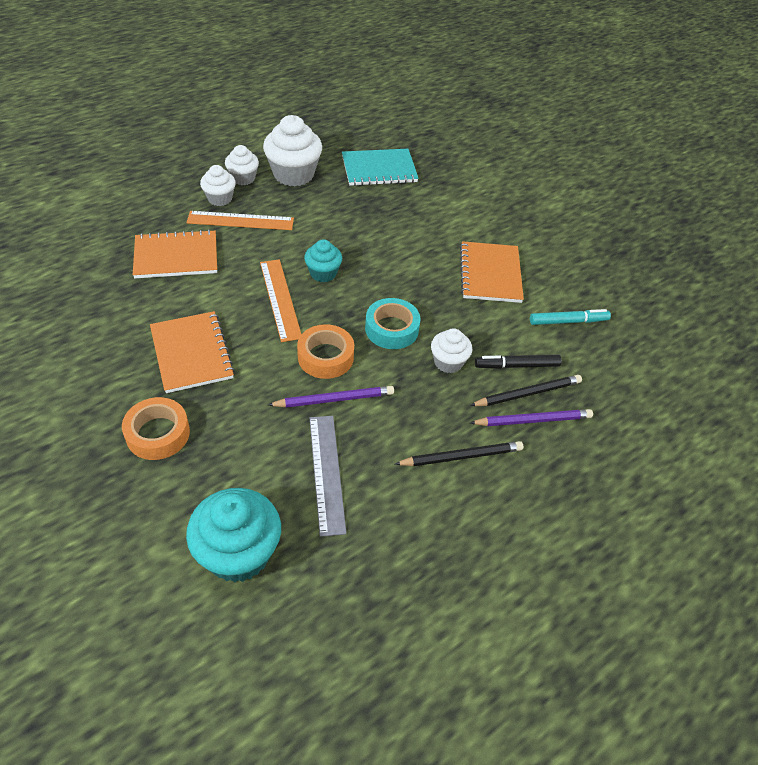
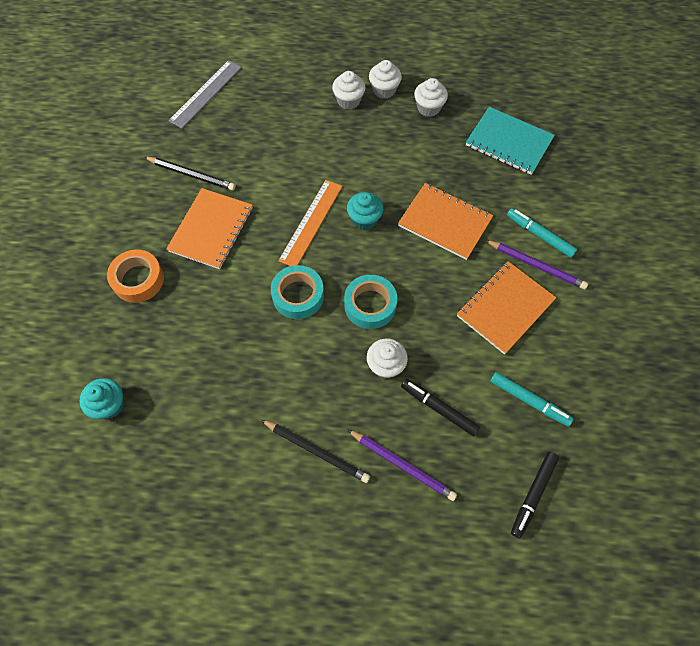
camera: 45 degrees right, 15 degrees up
(176, 256) = (271, 138): orange notebook -> orange notebook (445, 222)
(238, 553) = (109, 405): turquoise cupcake -> turquoise cupcake, size x0.57
(240, 221) = (345, 131): orange ruler -> none
(293, 174) = (428, 108): white cupcake -> white cupcake, size x0.57
(325, 357) = (298, 295): orange tape -> turquoise tape
(327, 473) = (213, 390): grey ruler -> grey ruler (206, 94)
(334, 399) = (271, 336): purple pencil -> purple pencil (536, 265)
(463, 216) = (539, 235): none -> turquoise marker
(527, 393) = (422, 439): black pencil -> black pencil (191, 175)
(633, 377) = (533, 495): none -> black marker

